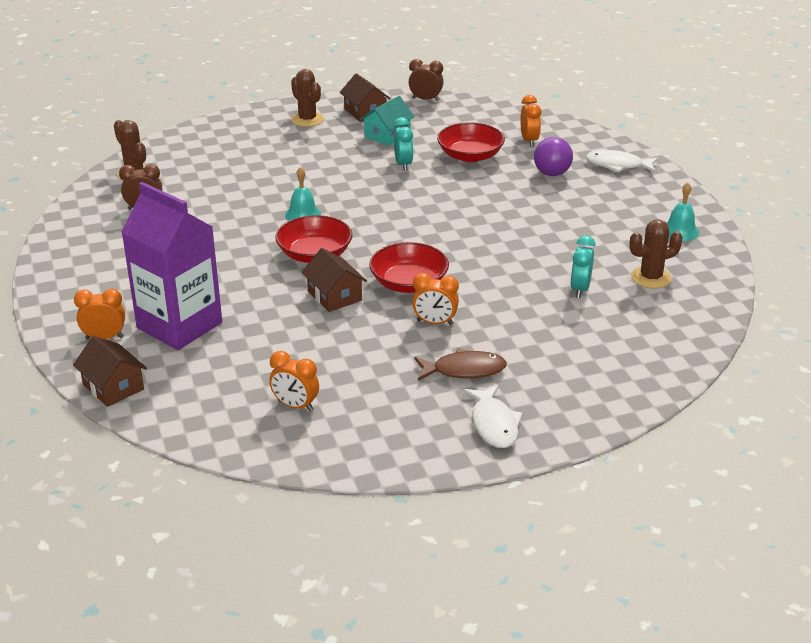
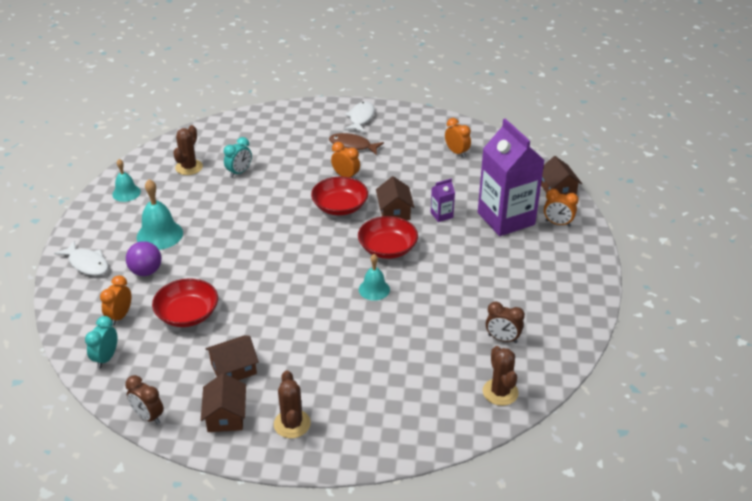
camera: 155 degrees left, 5 degrees up
(269, 307) = (441, 215): none -> purple carton
(387, 135) = (233, 369): turquoise house -> brown house
(403, 164) = (252, 322): turquoise clock -> turquoise clock (106, 358)
(582, 204) = (159, 235): none -> turquoise bell
(651, 278) = (189, 167): brown cactus -> brown cactus turned 75 degrees counterclockwise

